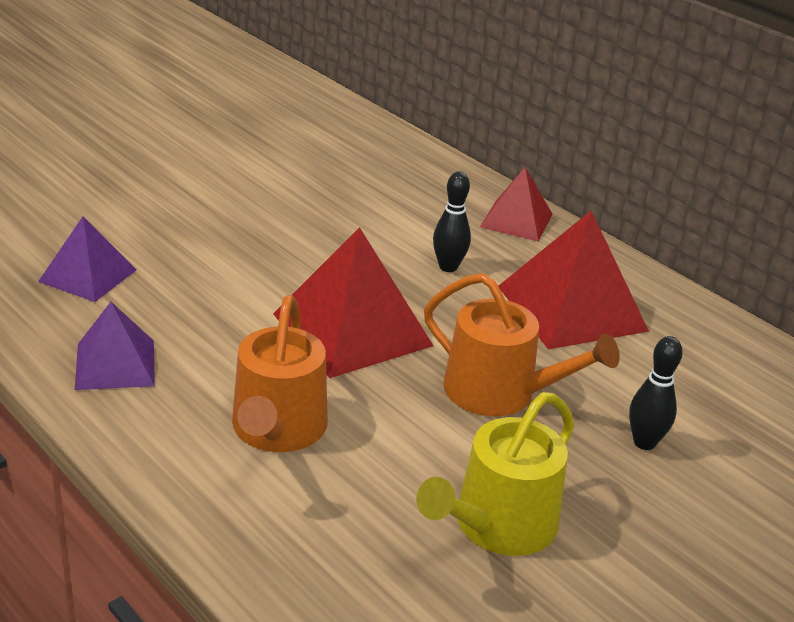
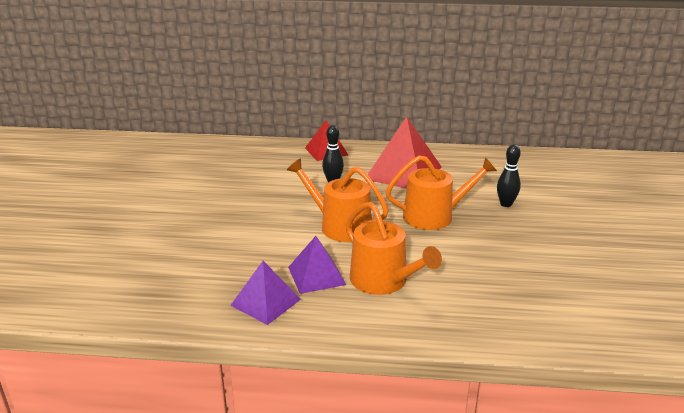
camera: 40 degrees left, 5 degrees down
(87, 275) = (176, 274): purple pyramid -> purple pyramid (316, 275)
(352, 329) = (340, 226): red pyramid -> orange watering can
(498, 525) = (516, 261): yellow watering can -> none

